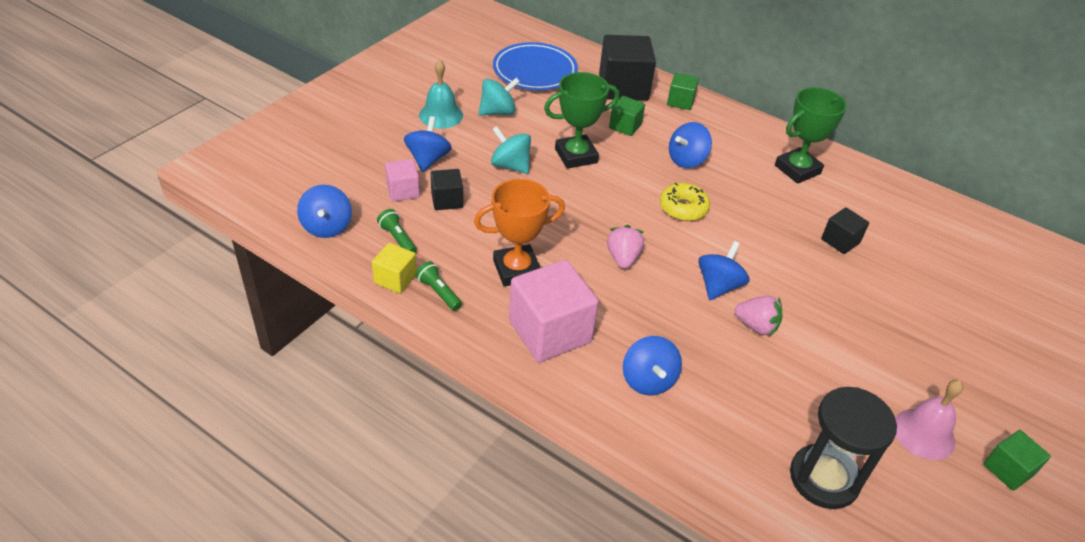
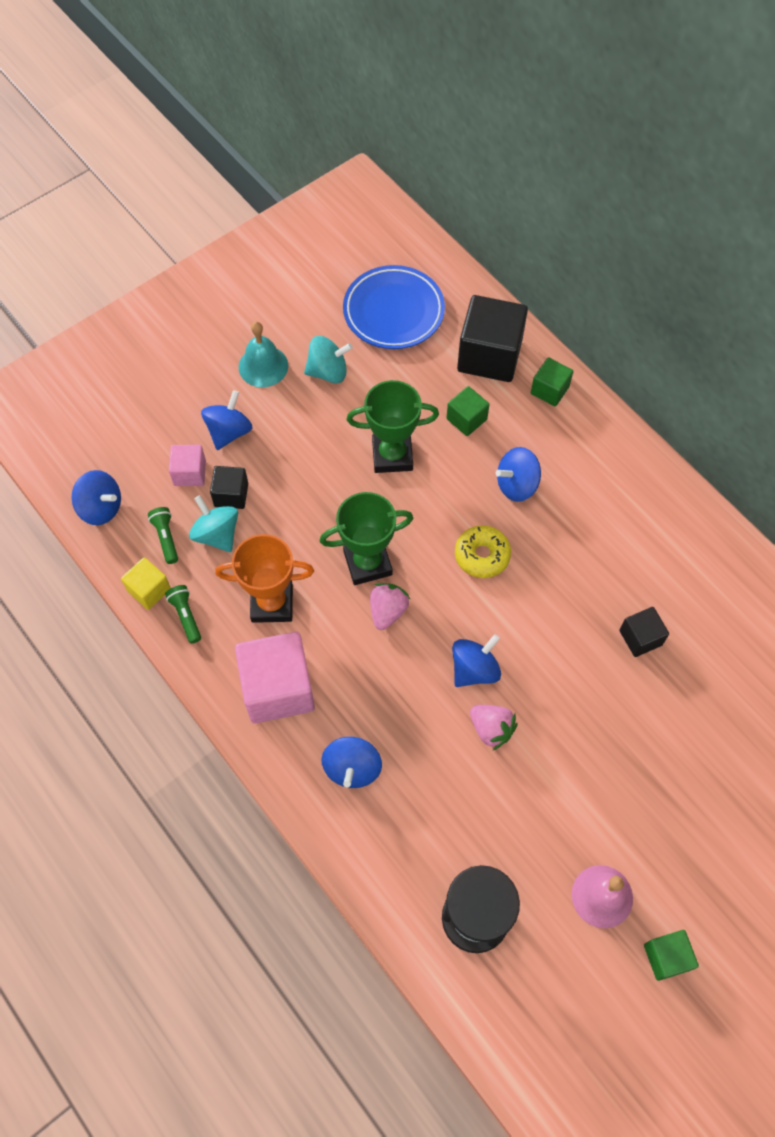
camera: 20 degrees right, 20 degrees up
(327, 227) = (101, 508): blue spinning top -> blue spinning top turned 75 degrees counterclockwise
(510, 165) = (314, 457): turquoise spinning top -> turquoise spinning top (217, 534)
(797, 169) = (642, 523): green trophy -> green trophy (367, 563)

